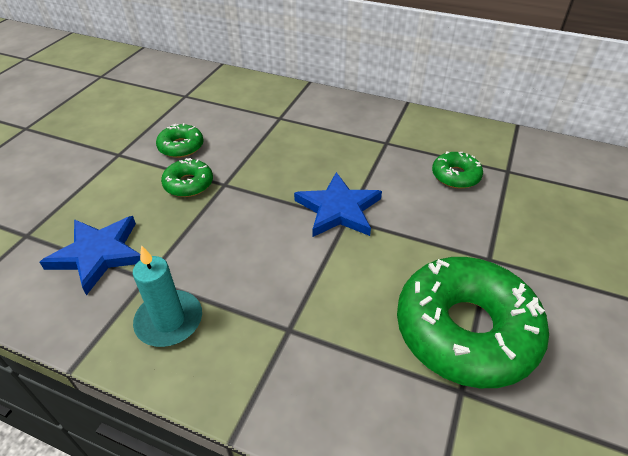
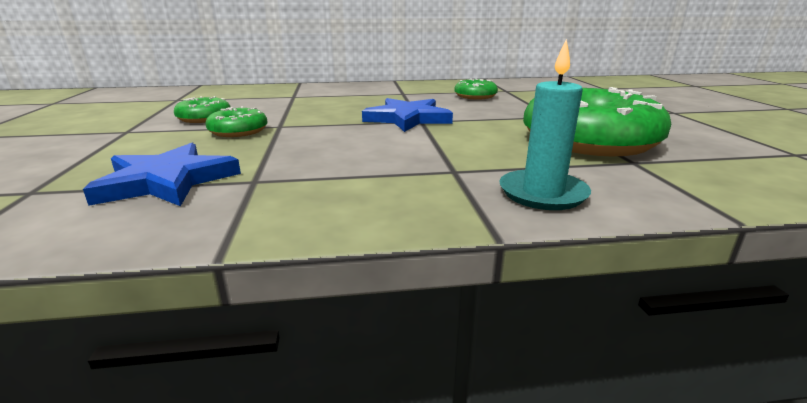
camera: 30 degrees left, 20 degrees down
(169, 321) = (318, 195): turquoise candle -> turquoise candle (542, 193)

